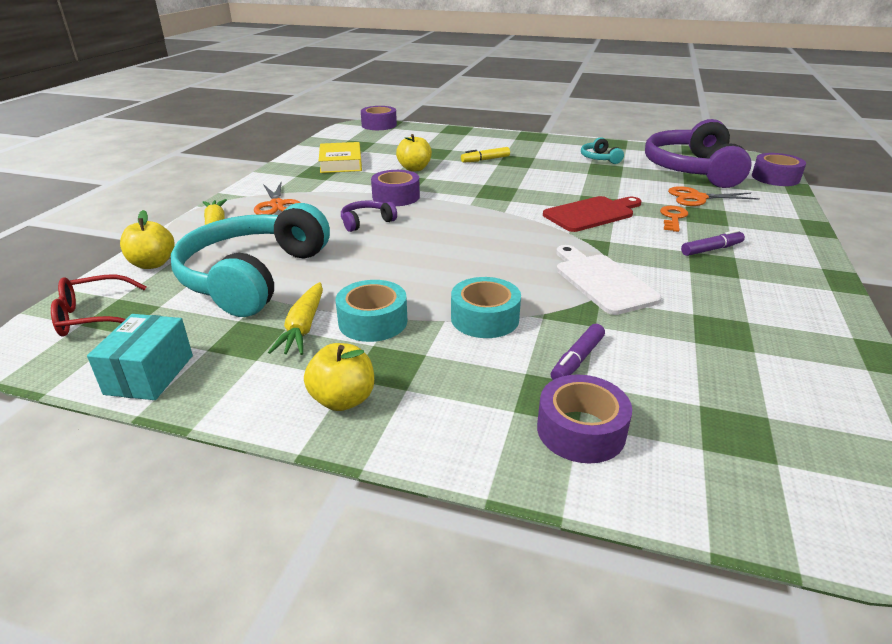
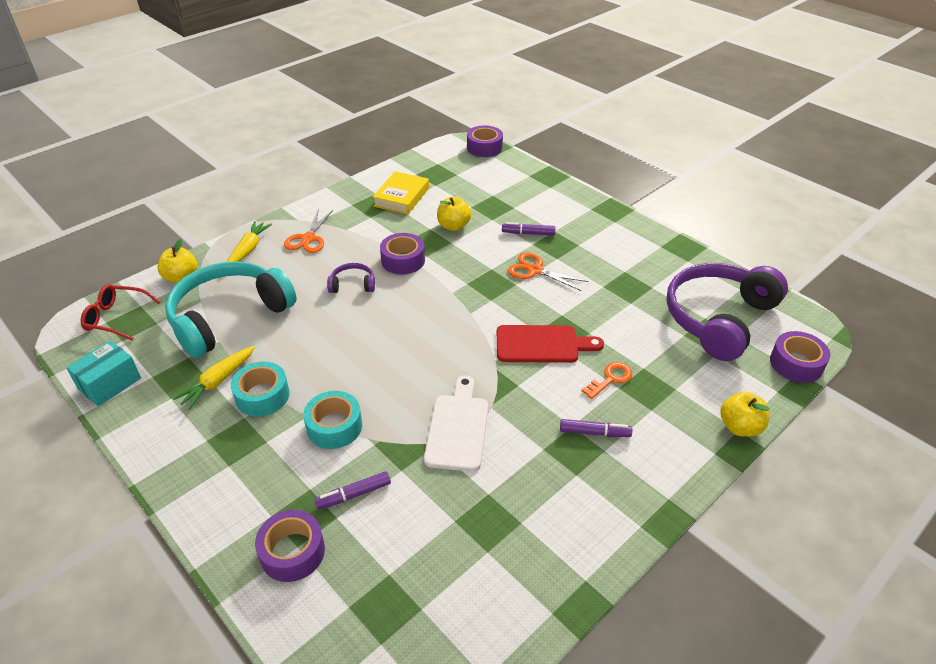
camera: 30 degrees right, 10 degrees up
(343, 400) = (188, 456): yellow apple -> yellow apple (739, 427)
(485, 160) = (528, 233): yellow marker -> purple marker
(599, 158) = (641, 267): turquoise headphones -> none
(697, 198) = (669, 361): orange scissors -> orange scissors (535, 270)

